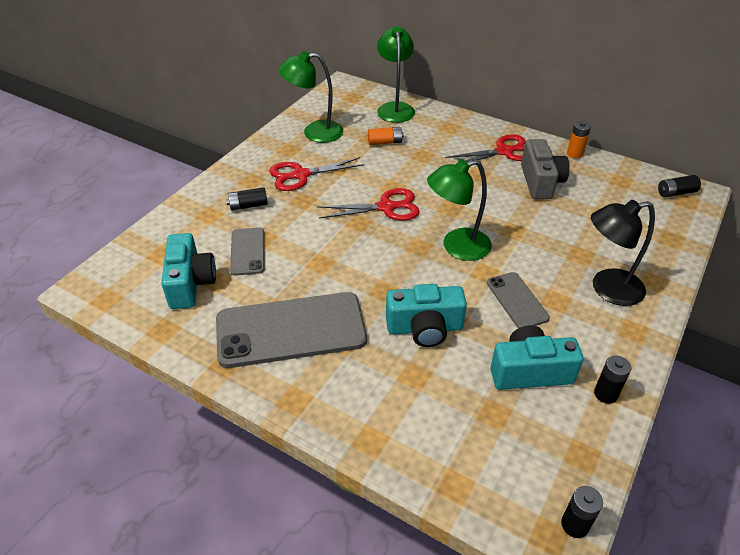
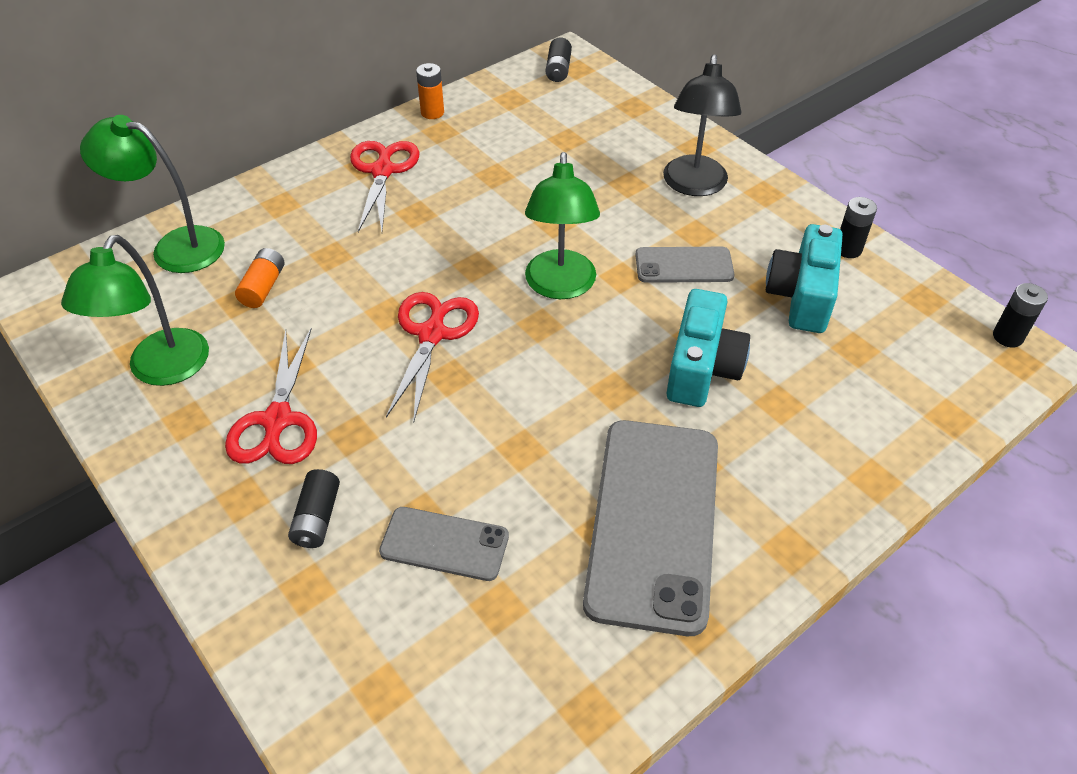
camera: 70 degrees left, 5 degrees up
(190, 283) = (487, 650): turquoise camera -> none
(540, 182) = (471, 163): grey camera -> none

